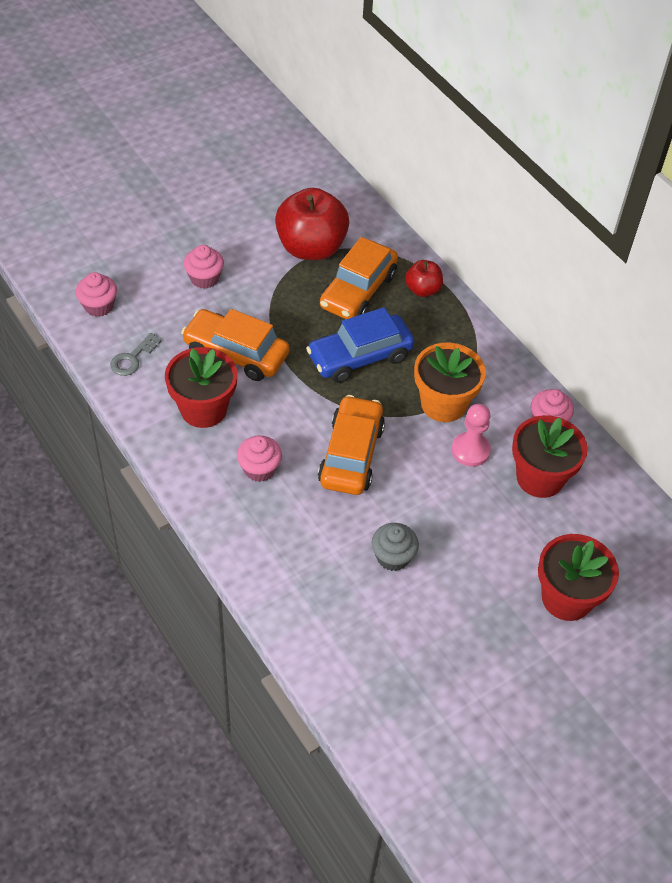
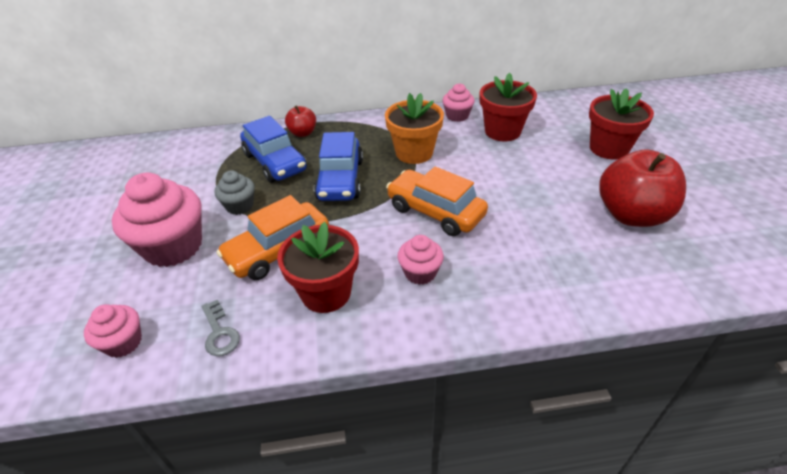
camera: 60 degrees left, 10 degrees down
(204, 278) = (173, 246): pink cupcake -> pink cupcake, size x1.92
(311, 248) = (208, 173): red apple -> red apple (631, 215)
(358, 291) = (275, 162): orange car -> blue car
(393, 557) = (549, 218): grey cupcake -> grey cupcake (240, 206)
(470, 450) = (464, 153): pink pawn -> none

